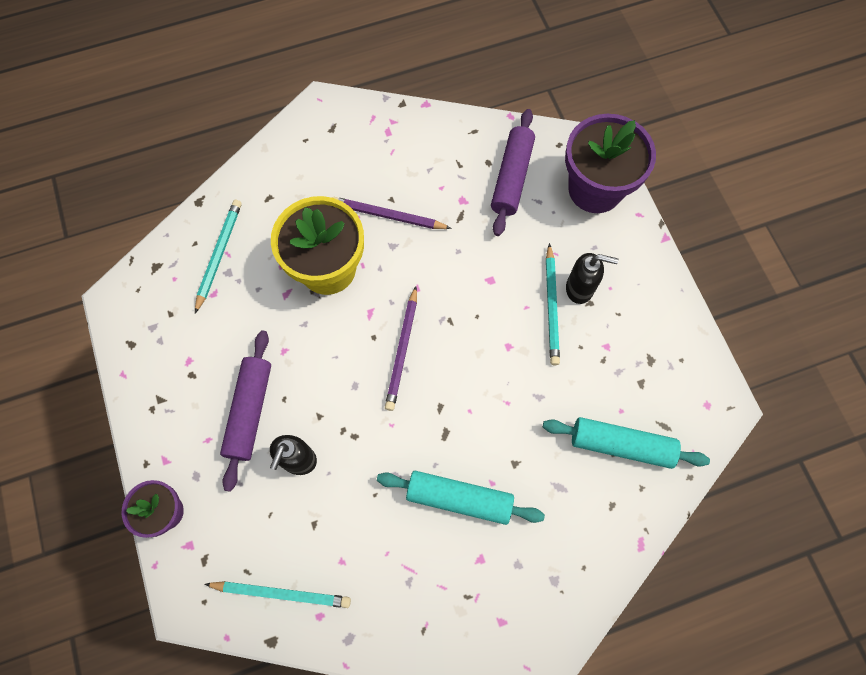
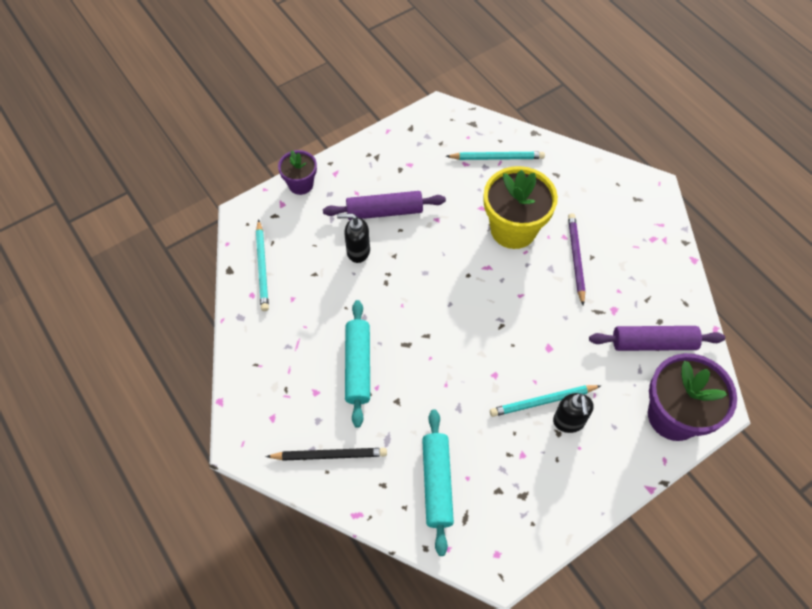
camera: 75 degrees right, 10 degrees down
(402, 350) = (464, 297): purple pencil -> none
(564, 560) = (329, 455): none -> black pencil

